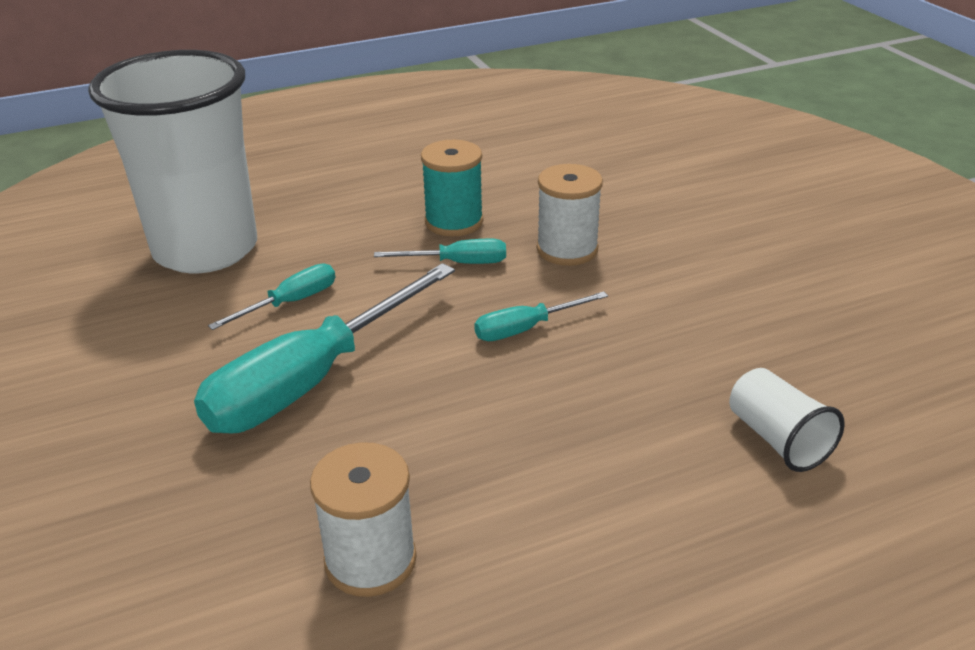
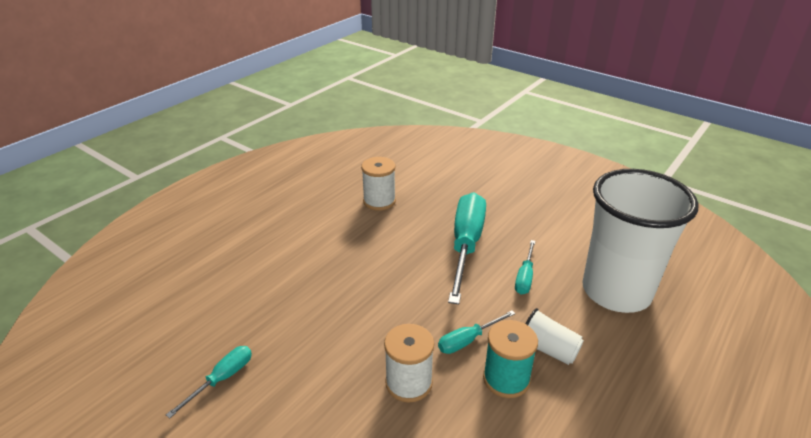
camera: 150 degrees right, 0 degrees up
(526, 329) = (391, 308): turquoise screwdriver -> turquoise screwdriver (222, 379)
(777, 439) = (240, 292): white cup -> white cup (548, 349)

